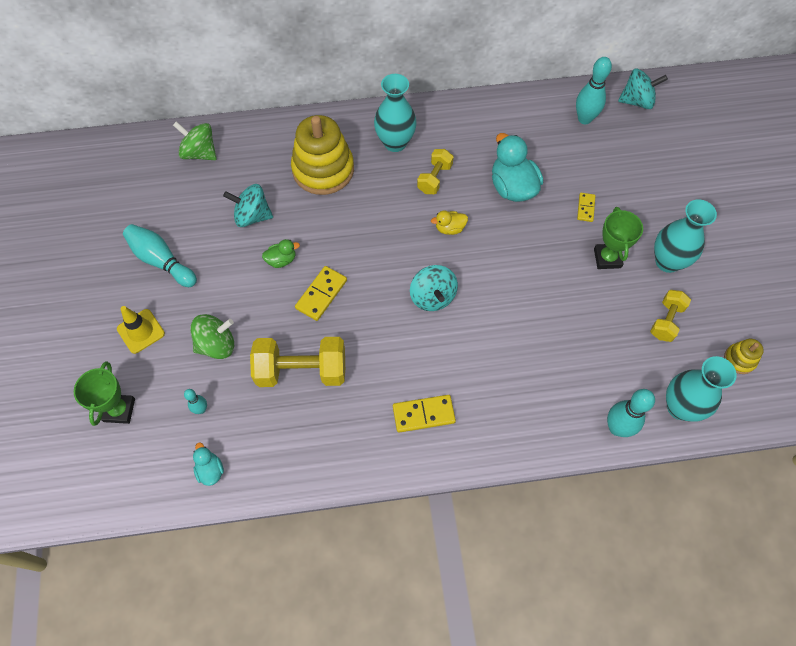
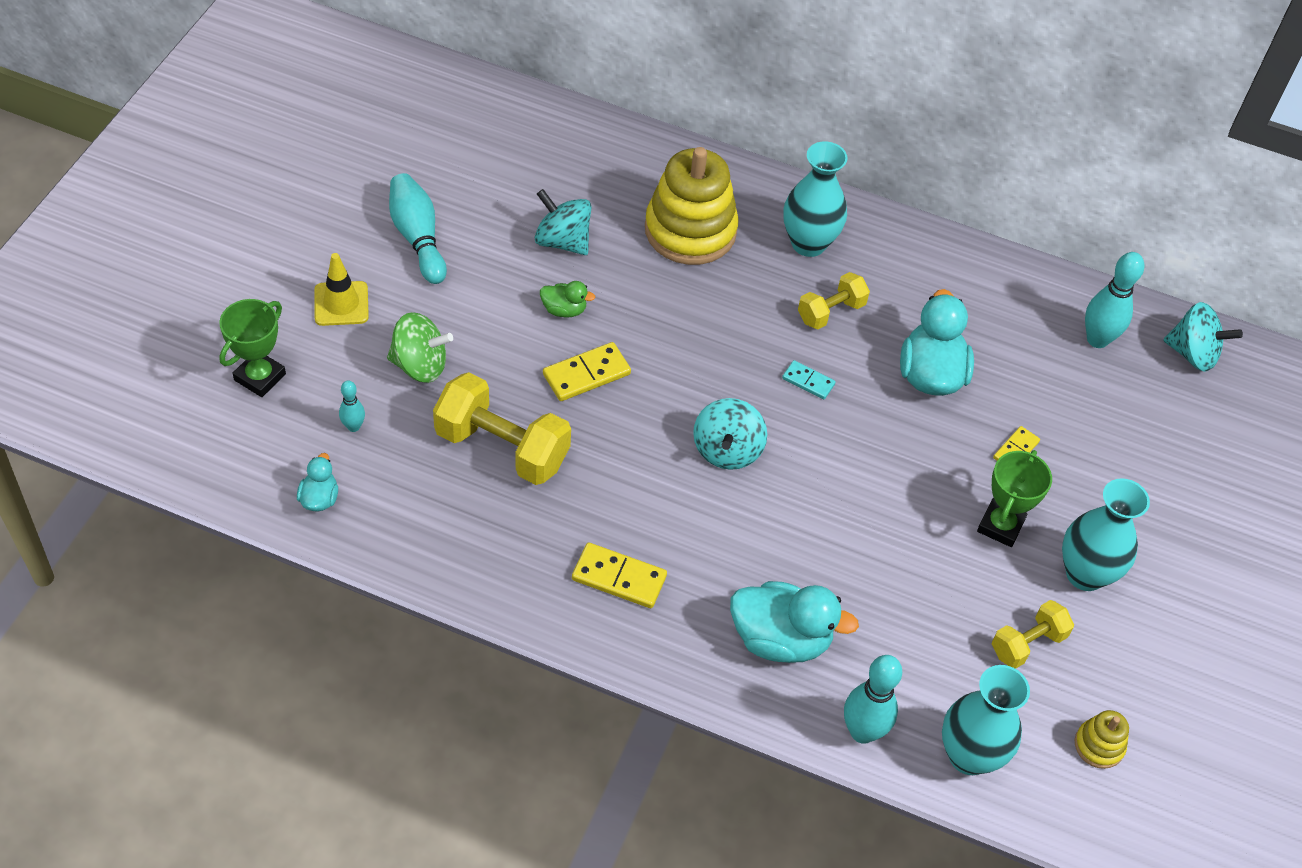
camera: 25 degrees right, 10 degrees down
(199, 153) = (547, 136): green spinning top -> none
(449, 228) = (808, 381): yellow duck -> turquoise domino
(537, 398) = (780, 639): none -> turquoise duck

